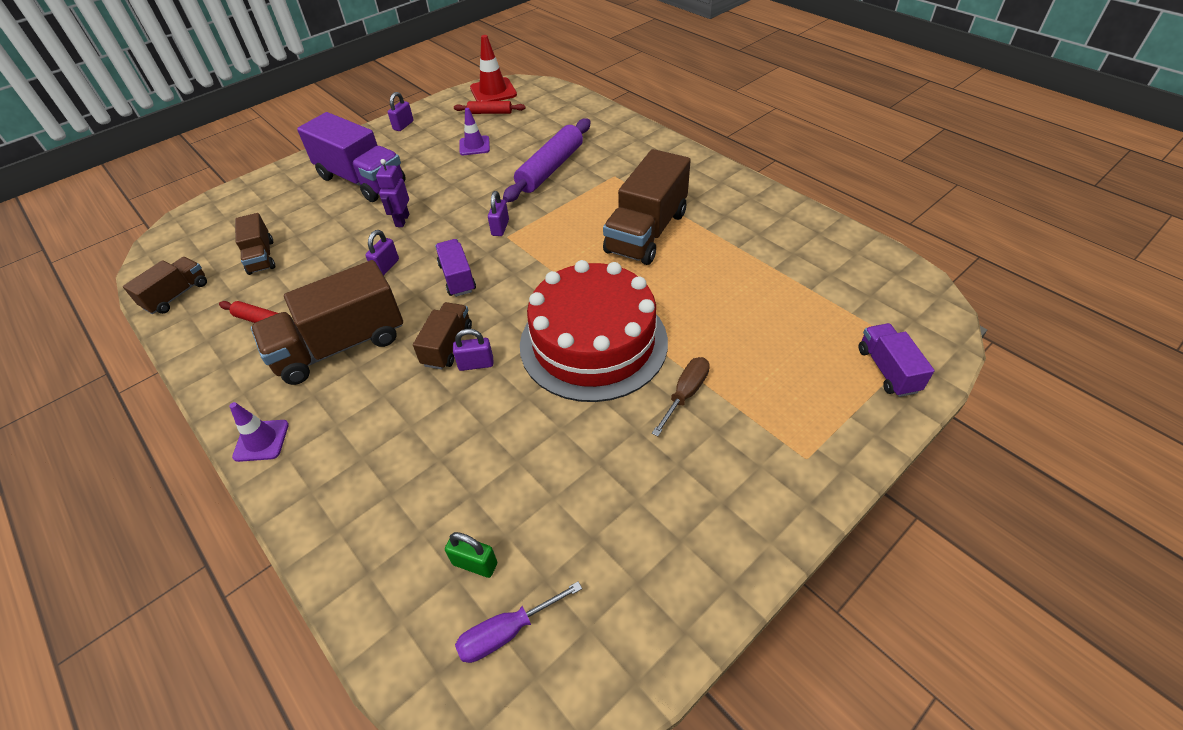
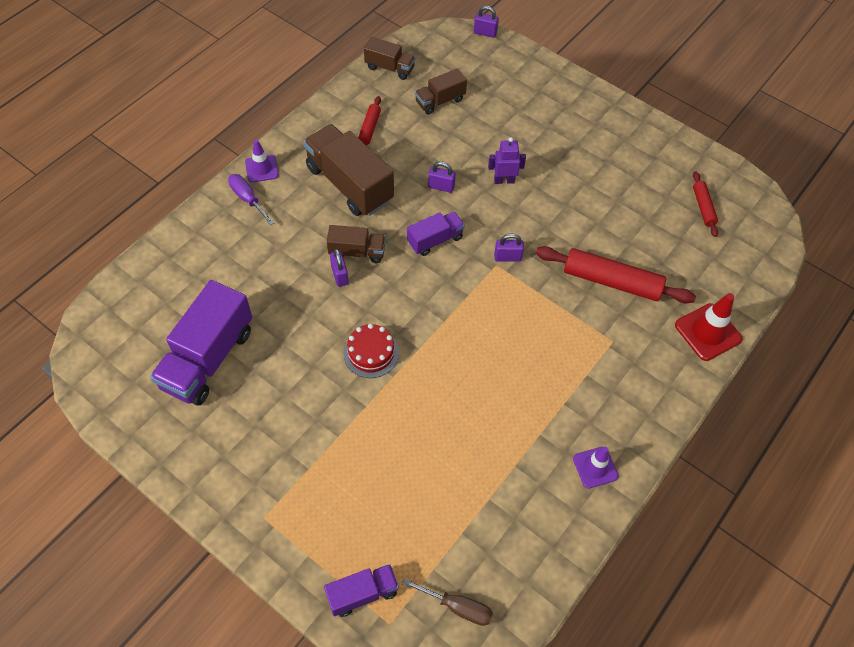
camera: 75 degrees right, 10 degrees up
(361, 180) = (556, 133): purple truck -> purple truck (208, 358)
(403, 125) = (656, 139): purple padlock -> purple padlock (485, 33)
(474, 146) = (635, 207): purple traffic cone -> purple traffic cone (595, 467)
(475, 564) = (175, 312): green padlock -> none
(493, 91) = (748, 200): red traffic cone -> red traffic cone (708, 332)
(507, 632) = (132, 338): purple screwdriver -> purple screwdriver (248, 199)
(550, 168) = (611, 281): purple rolling pin -> red rolling pin
(593, 342) = (371, 353): red cake -> red cake, size x0.45
(646, 232) = (523, 380): brown truck -> none
(685, 394) = (321, 426): brown screwdriver -> brown screwdriver (457, 607)

